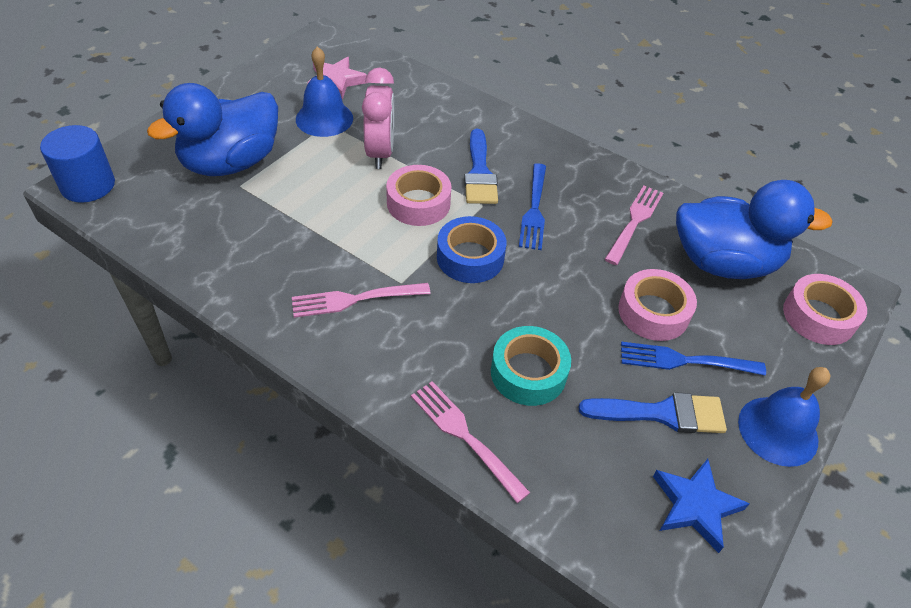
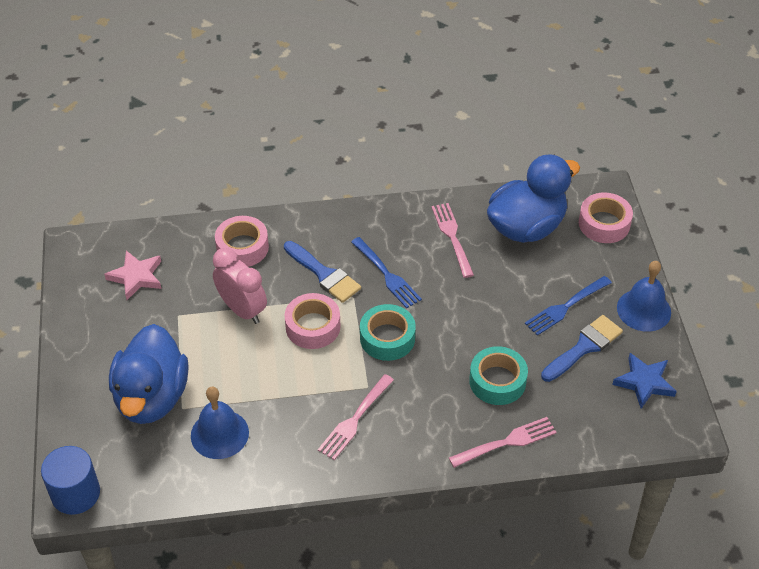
camera: 40 degrees left, 0 degrees up
(324, 118) = (169, 313): blue bell -> blue bell (219, 434)
(466, 436) = (506, 443): pink fork -> pink fork turned 150 degrees clockwise
(470, 257) = (387, 338): blue tape -> turquoise tape
(653, 312) = (522, 290): pink tape -> pink tape (242, 247)

